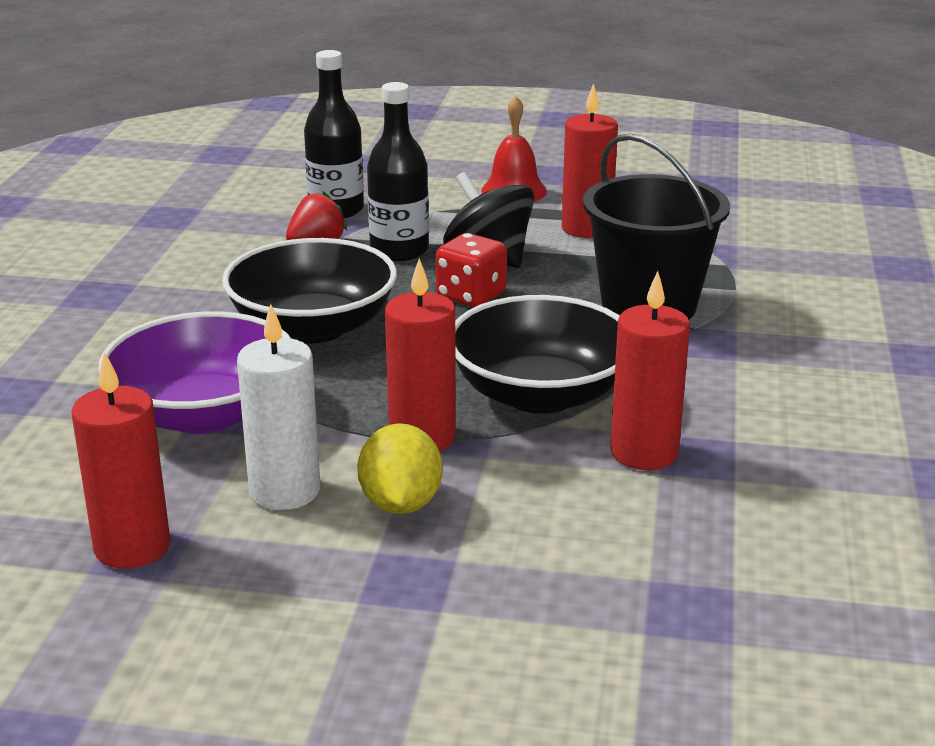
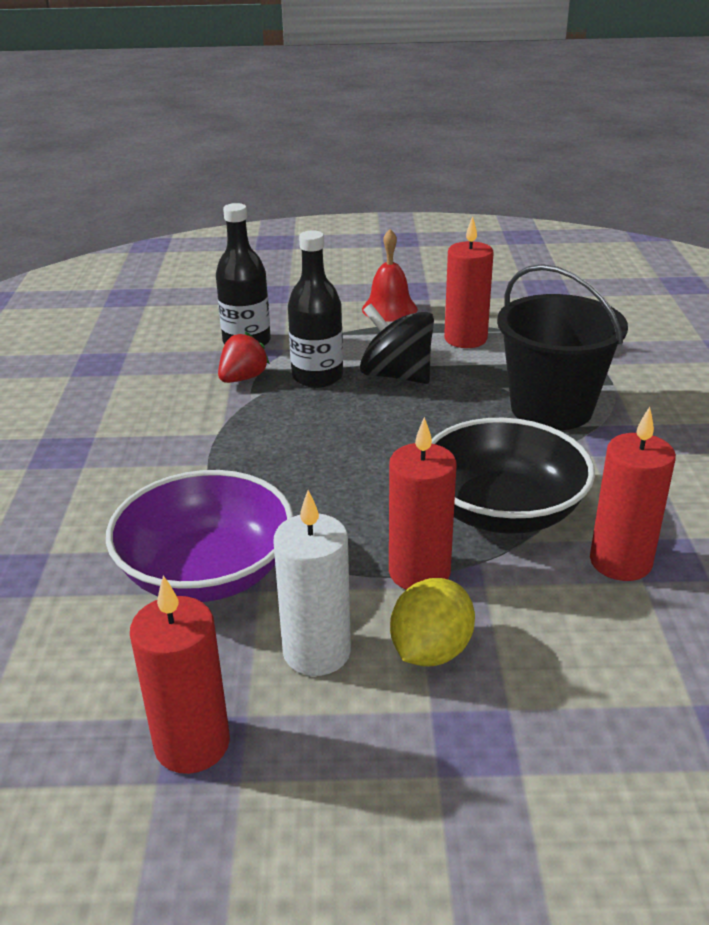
camera: 10 degrees left, 5 degrees up
(313, 327) = (273, 464): black bowl -> none
(400, 504) = (431, 650): yellow lemon -> yellow lemon turned 45 degrees clockwise
(471, 296) = (398, 416): red dice -> none

